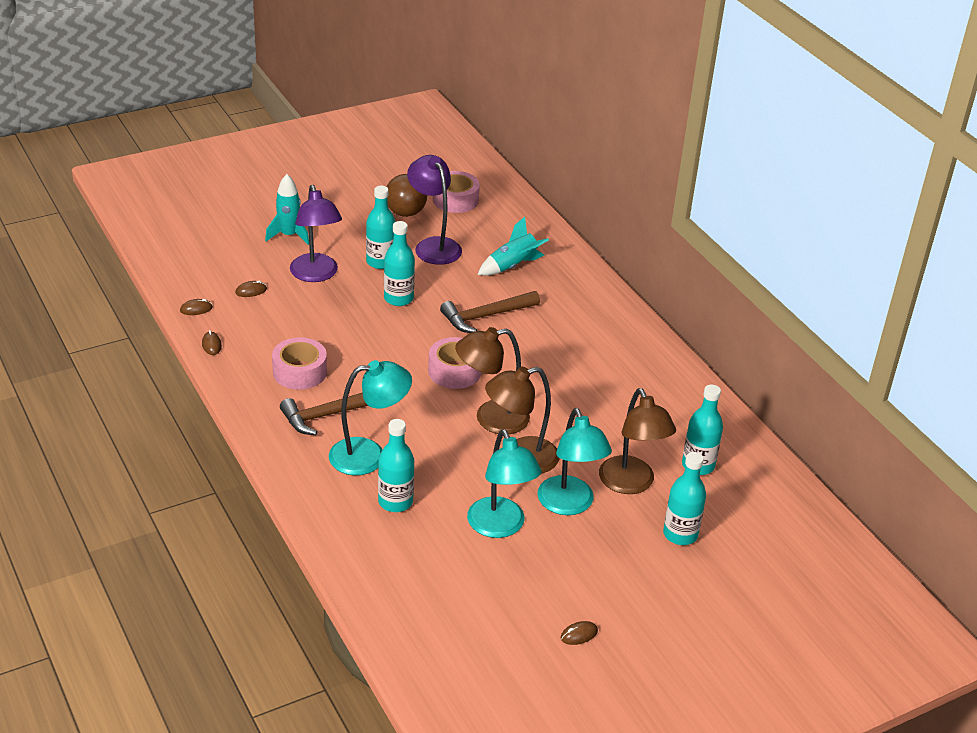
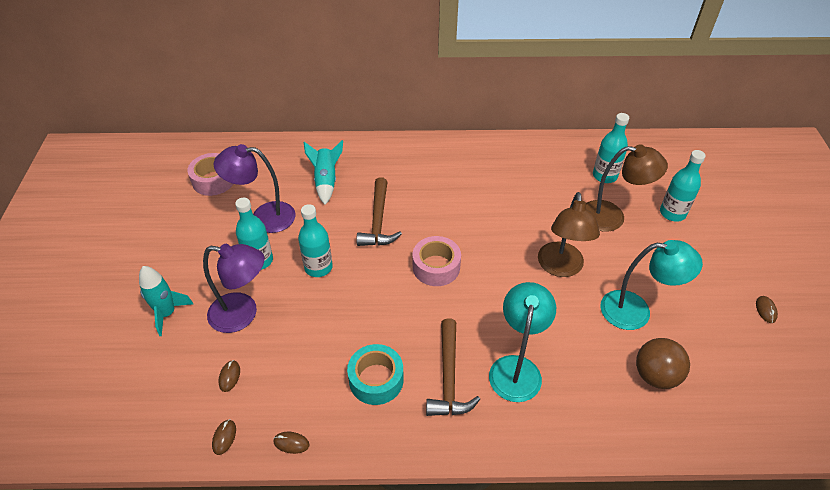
camera: 60 degrees left, 10 degrees up
(299, 372) = (376, 379): pink tape -> turquoise tape
(395, 502) = (584, 371): turquoise bottle -> none
(405, 213) = (204, 218): brown ball -> brown ball (655, 375)
(491, 419) = (506, 267): brown lamp -> none
(569, 505) = (623, 259): turquoise lamp -> none

